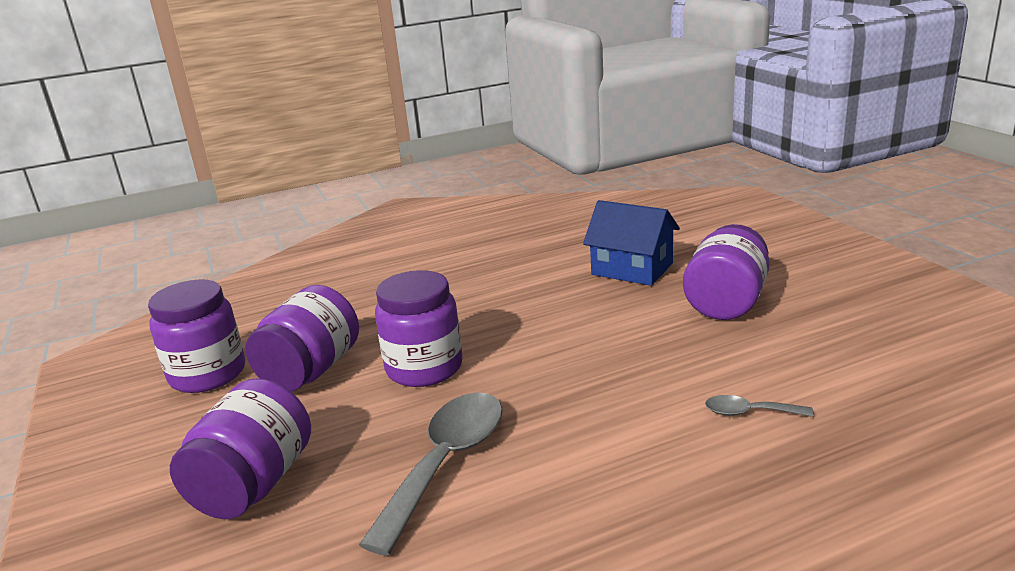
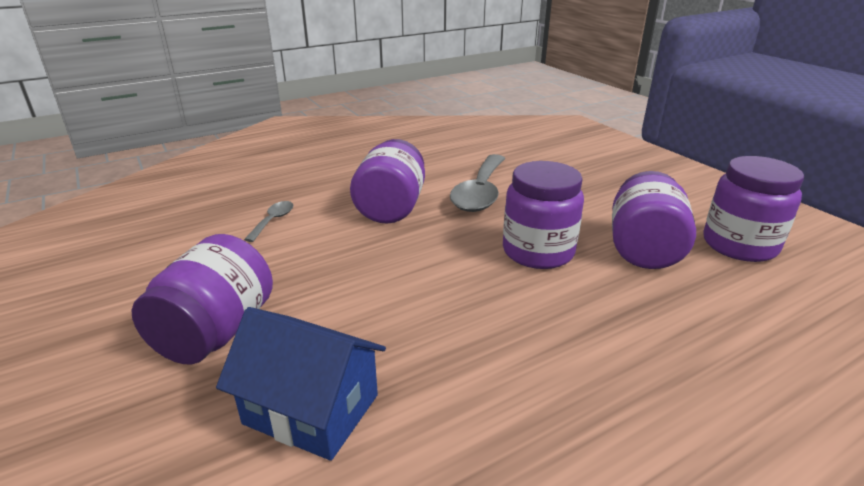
camera: 170 degrees right, 5 degrees up
(254, 484) = (592, 182): purple jar -> purple jar (391, 208)
(749, 412) = (273, 221): grey spoon -> grey spoon turned 75 degrees counterclockwise

